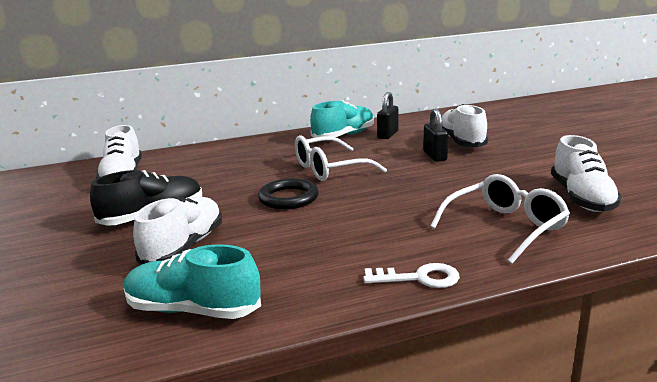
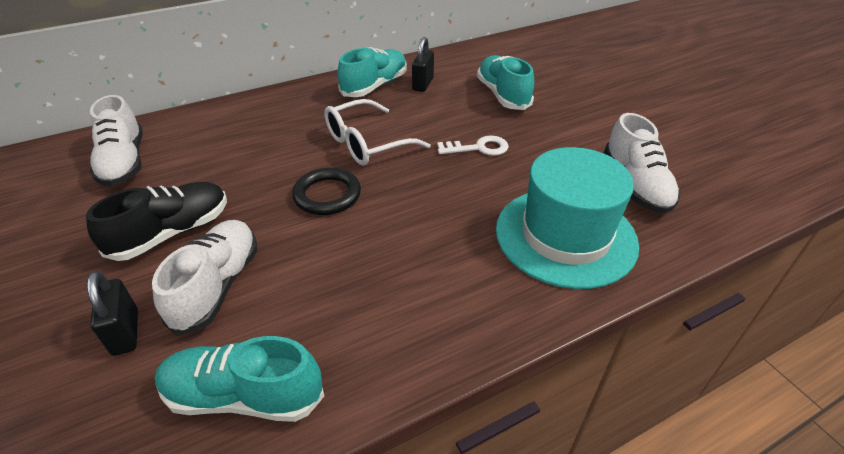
camera: 10 degrees left, 20 degrees up
(419, 278) = (487, 323): white key -> white key (478, 148)
(434, 156) = (478, 120): black padlock -> black padlock (125, 332)
(461, 141) = (503, 95): white shoe -> turquoise shoe
(504, 228) = (565, 236): white glasses -> turquoise hat

